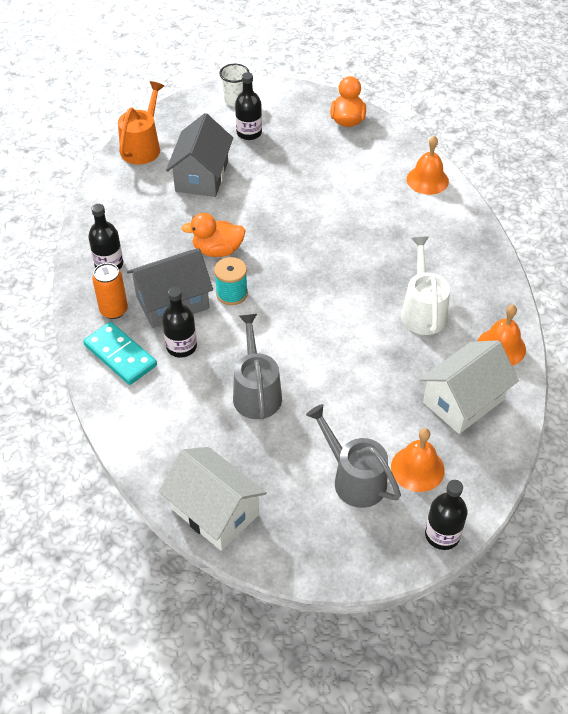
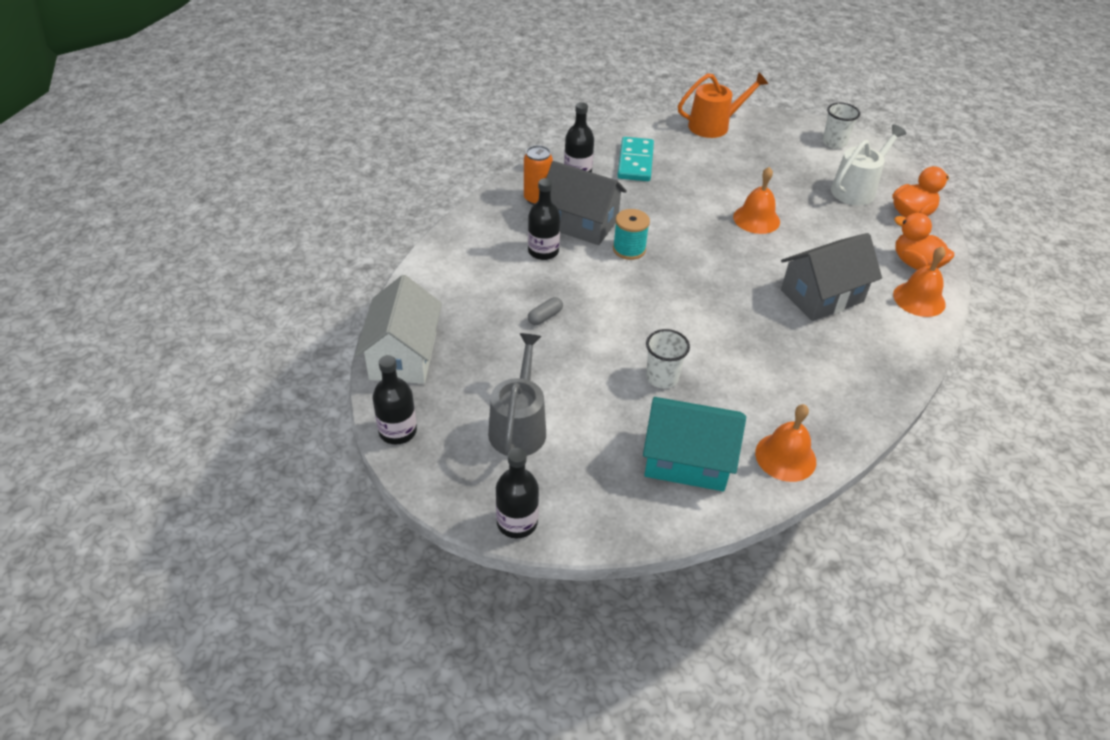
camera: 50 degrees right, 5 degrees down
(120, 355) = (498, 225): turquoise domino -> turquoise domino (635, 162)
(202, 176) = (727, 169): grey house -> grey house (822, 296)
(217, 250) = (663, 218): orange duck -> orange duck (915, 264)
(249, 133) = (810, 168): black bottle -> black bottle (398, 431)
(256, 392) = (545, 317): grey watering can -> grey capsule
(379, 363) = (662, 377): none -> white cup
(417, 468) = (574, 465): orange bell -> orange bell (756, 219)
(422, 311) = (758, 376): white watering can -> white watering can (857, 189)
(463, 401) = (687, 460): white house -> turquoise house

